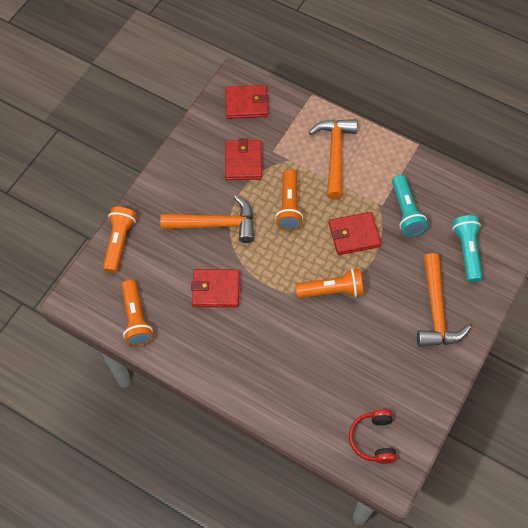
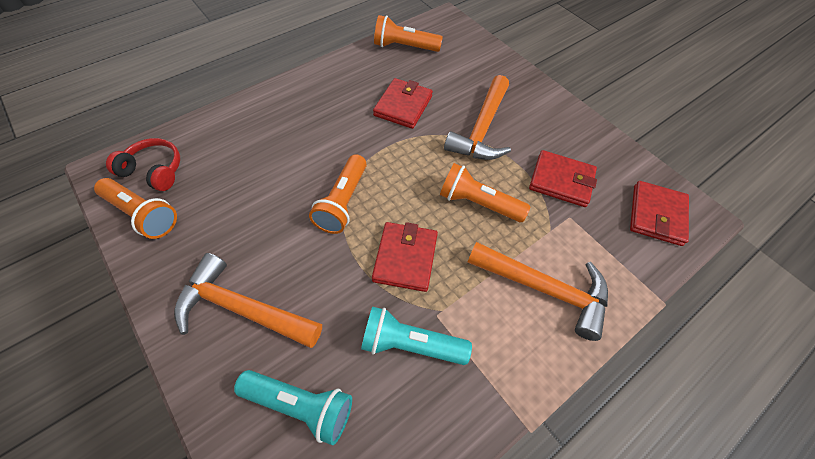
camera: 110 degrees right, 5 degrees down
(119, 242) = (491, 57): orange flashlight -> orange flashlight (143, 215)

